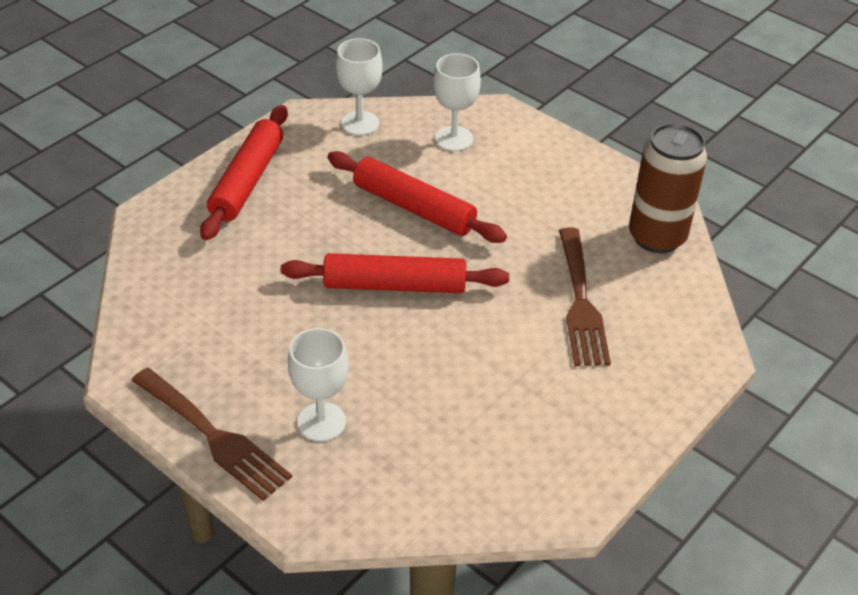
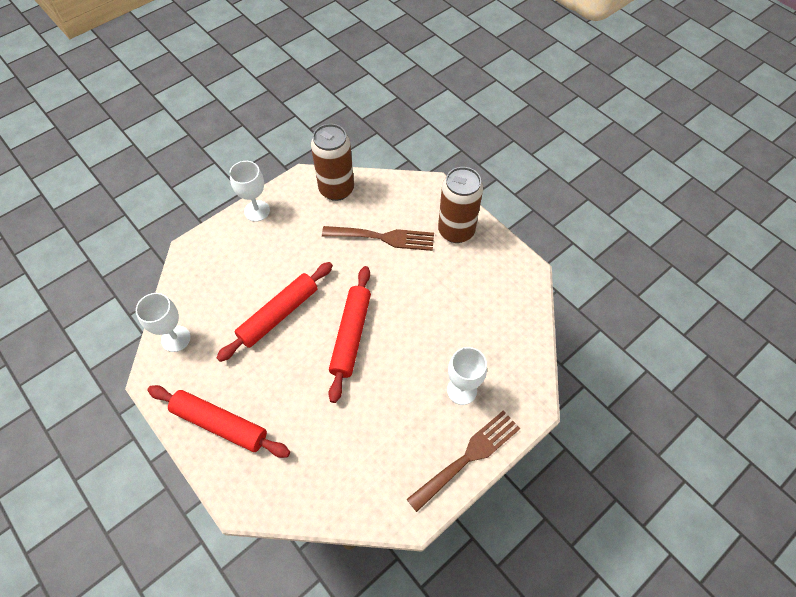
camera: 80 degrees left, 15 degrees up
(454, 139) = (213, 280): white goblet -> white goblet (257, 211)
(626, 394) = (456, 231): none -> brown can

